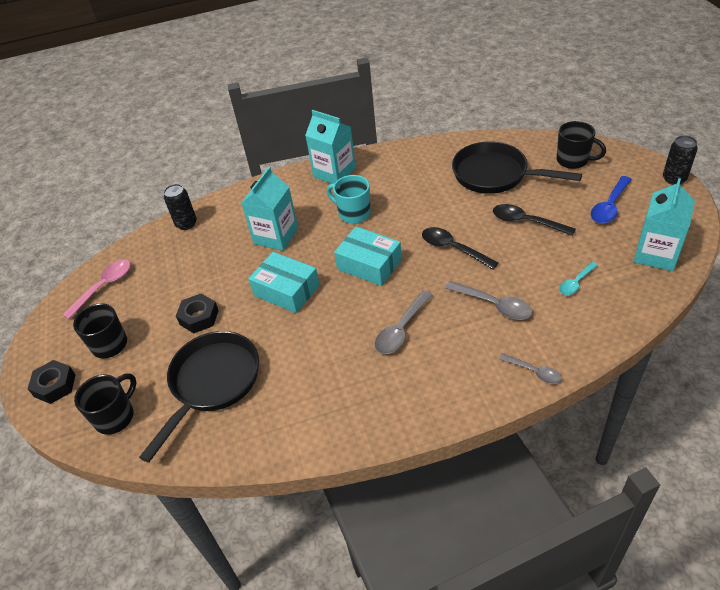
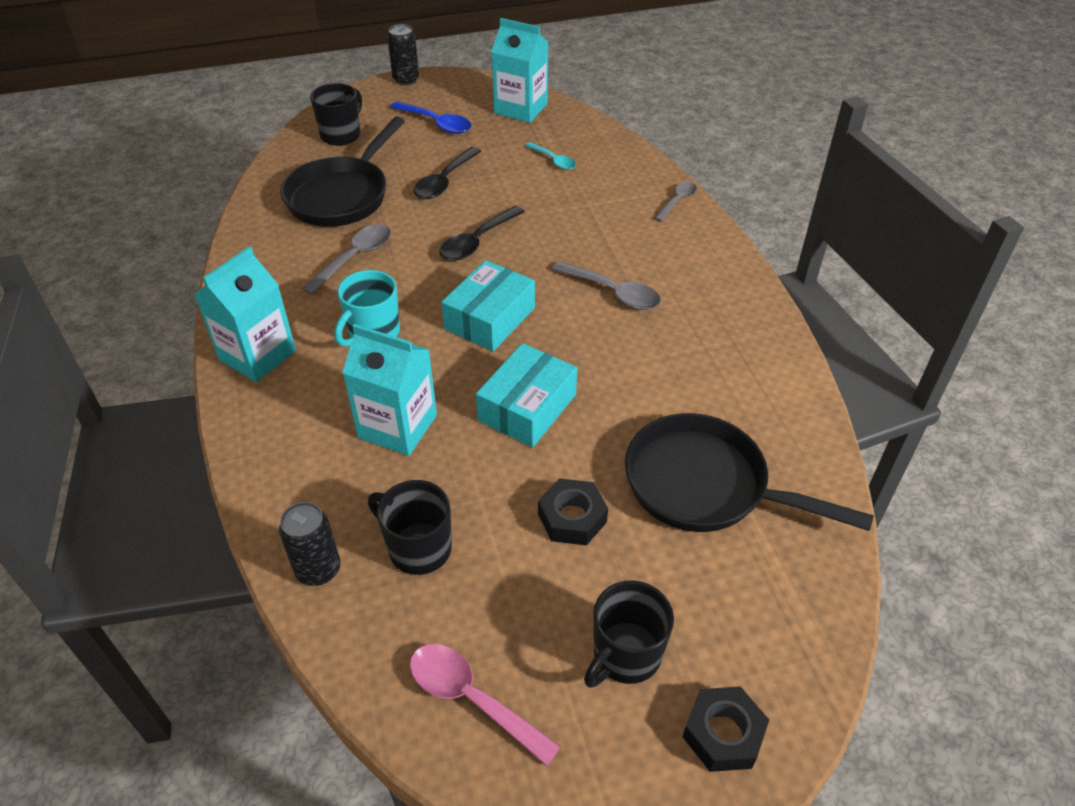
camera: 95 degrees left, 0 degrees up
(116, 416) = (778, 610): black mug -> black mug (418, 548)
(494, 305) = (580, 218): grey spoon -> grey spoon (354, 258)

